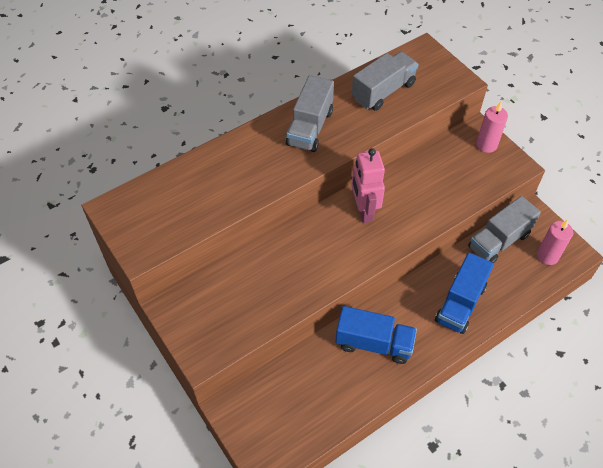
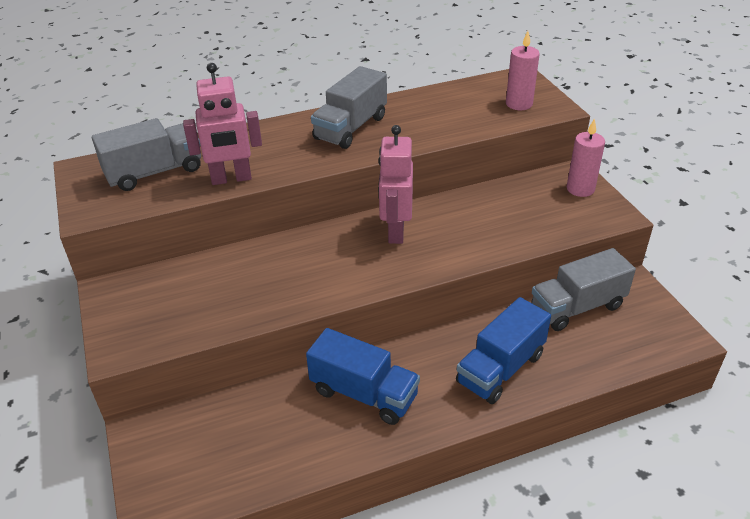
camera: 15 degrees right, 15 degrees down
(238, 198) = (231, 179): none -> pink robot
(383, 91) = (455, 107): grey truck -> grey truck (154, 172)
(547, 256) = (642, 335): pink candle -> pink candle (519, 104)

